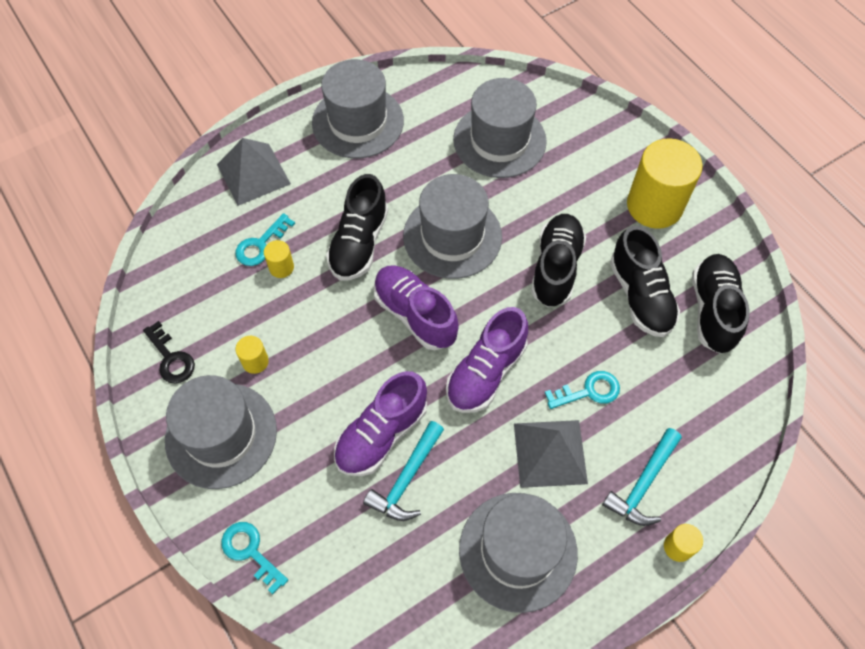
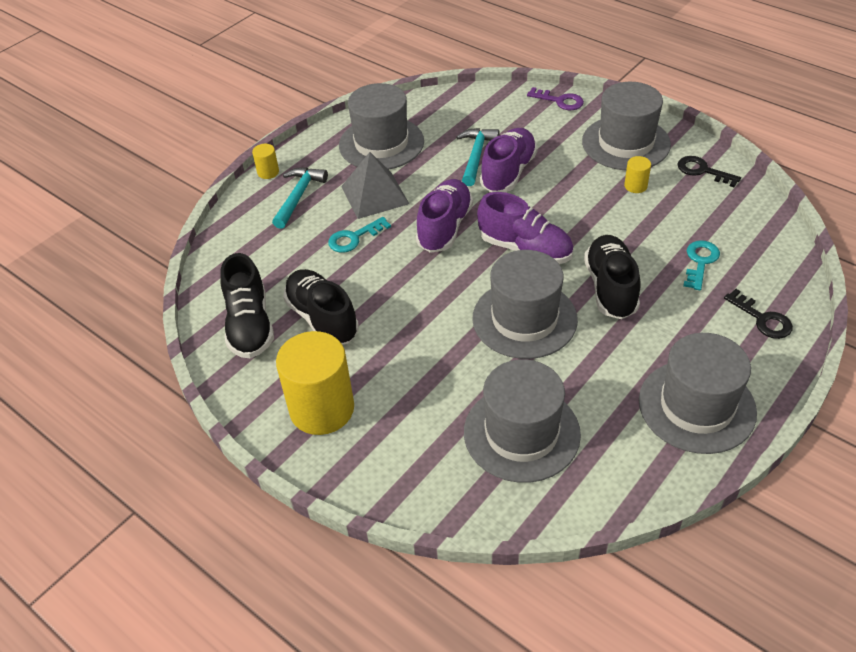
camera: 165 degrees right, 15 degrees down
(251, 552) = (559, 101): turquoise key -> purple key
(253, 174) = (762, 318): grey pyramid -> black key
(281, 267) = (667, 250): yellow cylinder -> none
(555, 268) = (411, 319): black shoe -> none

